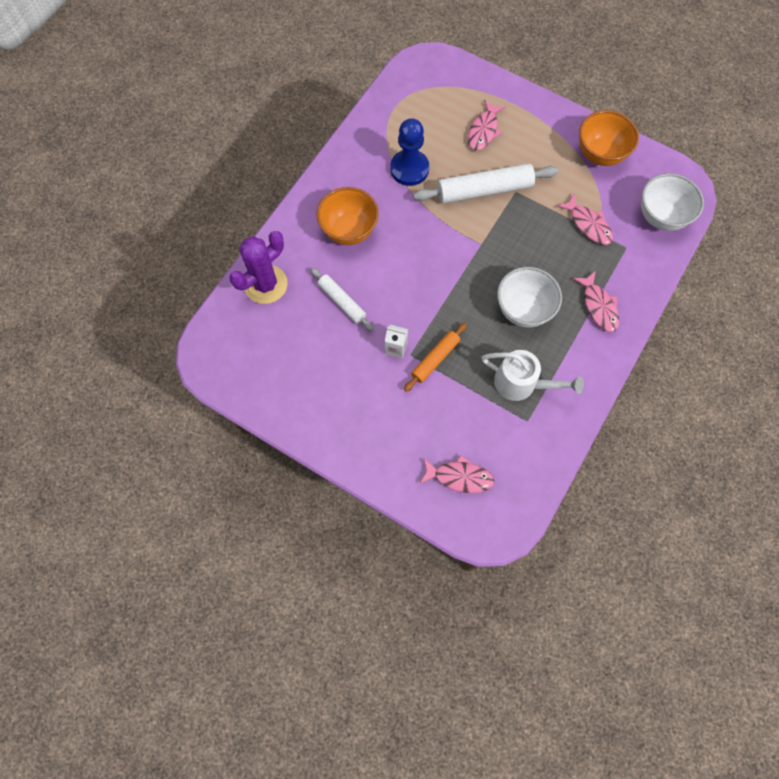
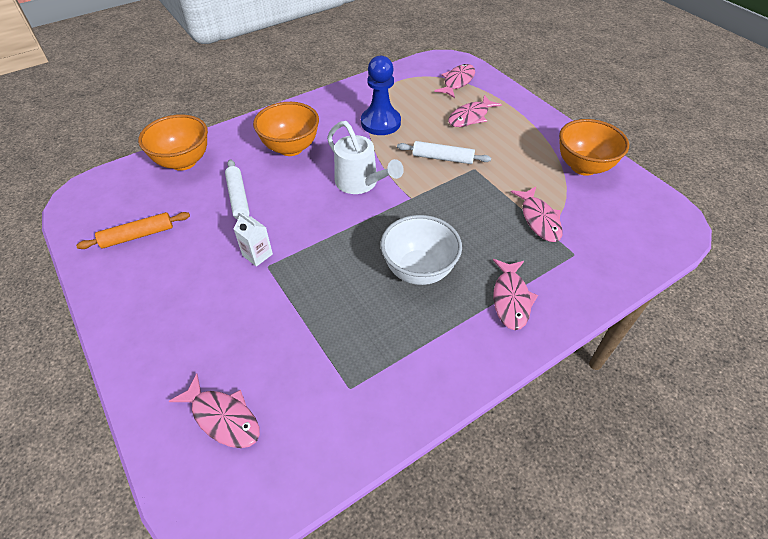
camera: 25 degrees right, 20 degrees down
(265, 284) = (183, 162): purple cactus -> orange bowl
(435, 359) = (290, 280): orange rolling pin -> orange rolling pin (138, 235)
(450, 88) = (457, 82): none -> pink fish
(484, 190) = (442, 158): white rolling pin -> white rolling pin, size x0.59
(522, 384) = (369, 344): white watering can -> white watering can (361, 183)
(661, 217) = (631, 240): white bowl -> none

